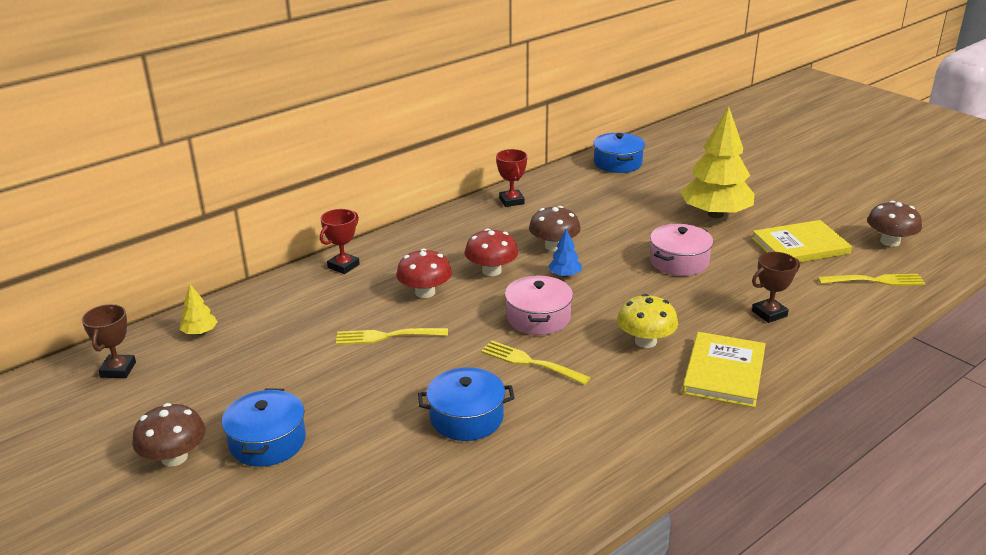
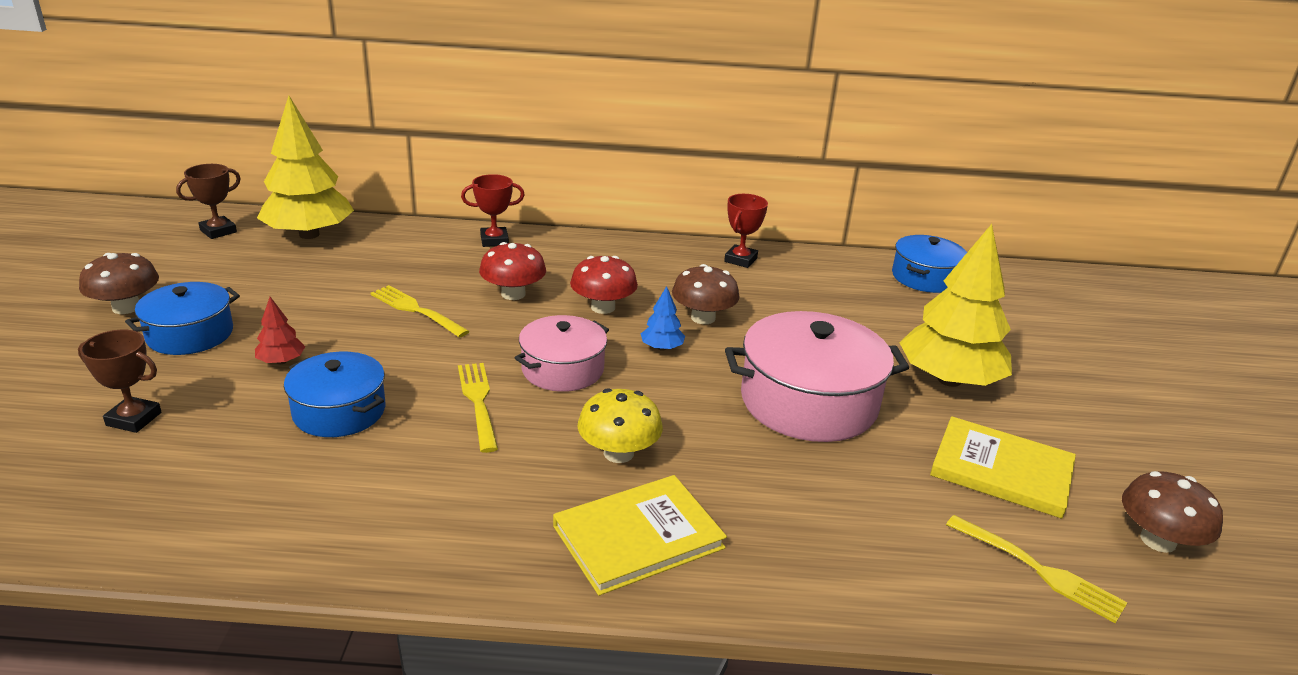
camera: 40 degrees right, 0 degrees up
(200, 332) = (309, 234): yellow tree -> yellow tree, size x2.38
(369, 416) = (281, 361): none -> red tree
(679, 261) = (808, 401): pink pot -> pink pot, size x1.63
(769, 313) = (812, 515): brown trophy -> brown trophy (134, 419)

